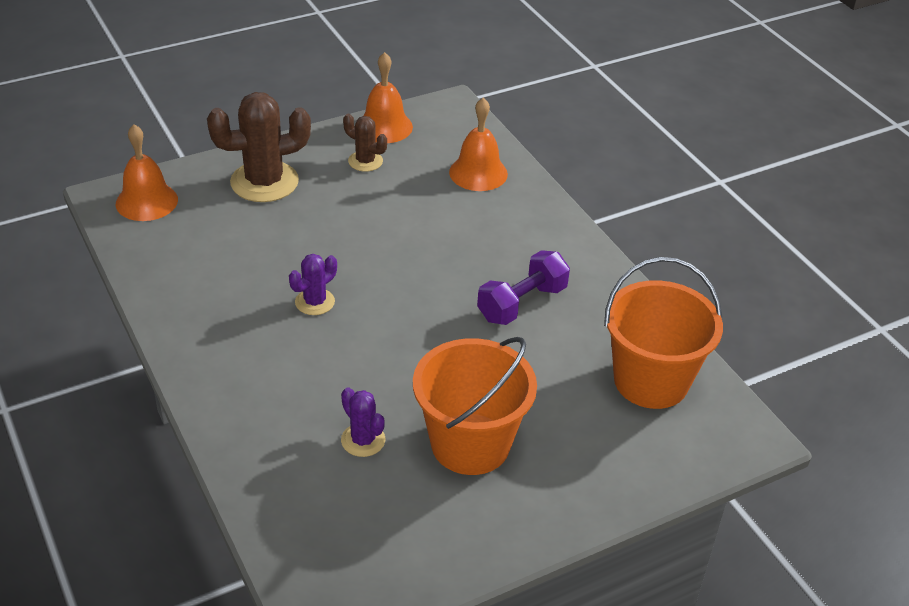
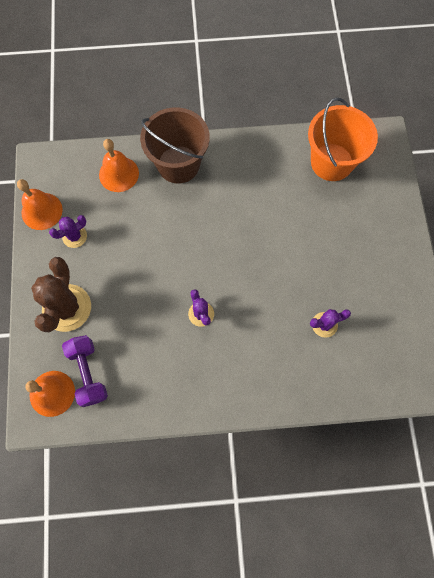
camera: 65 degrees left, 30 degrees up
(365, 161) = (74, 236): brown cactus -> purple cactus
(470, 444) = (345, 270): orange bucket -> none
(522, 303) = (248, 199): purple dumbbell -> purple dumbbell (88, 373)
(530, 221) = (178, 164): none -> brown bucket

